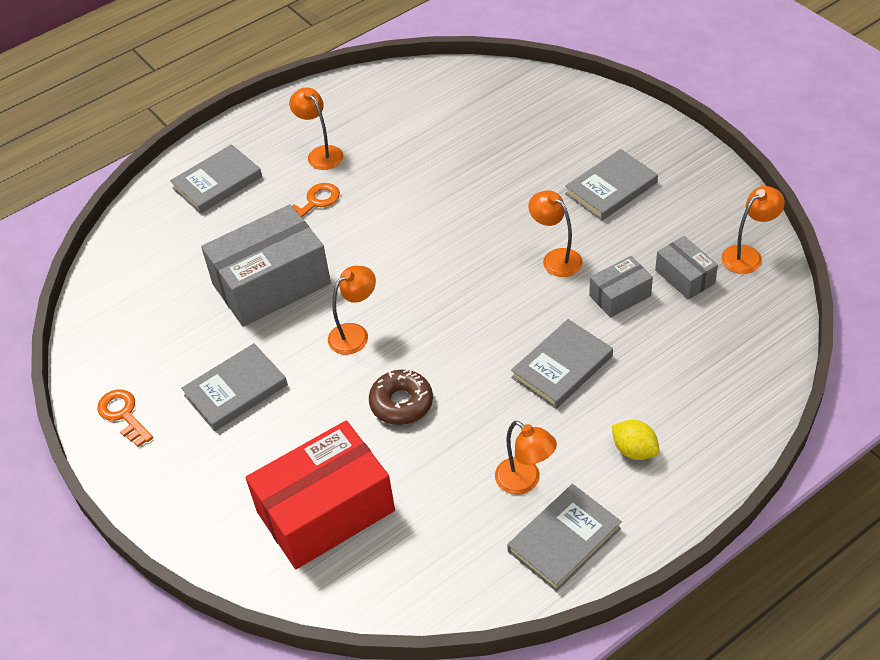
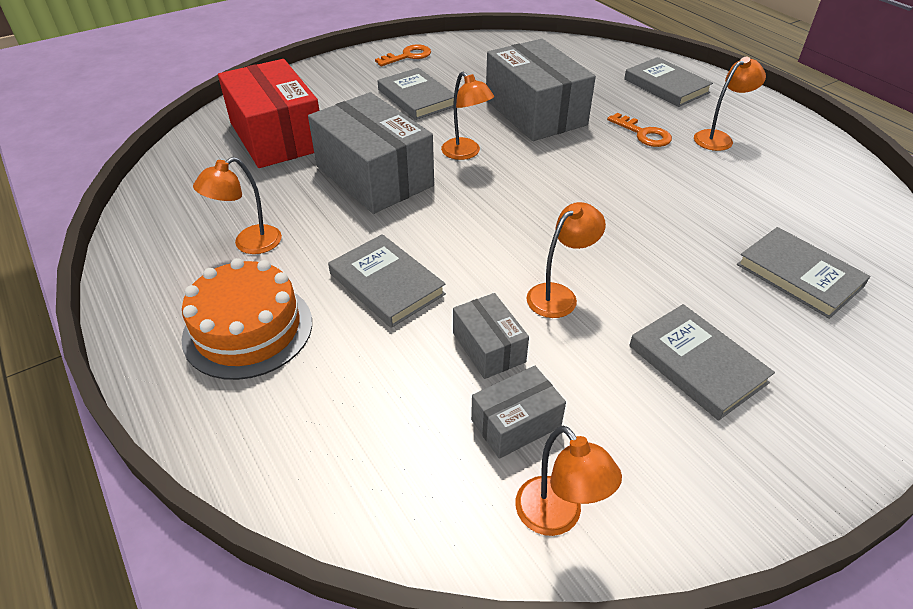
camera: 90 degrees right, 5 degrees down
(401, 403) = (374, 176): brown donut -> grey box
(564, 540) = (169, 264): grey book -> grey book (799, 275)
(634, 450) = (248, 329): yellow lemon -> orange cake

